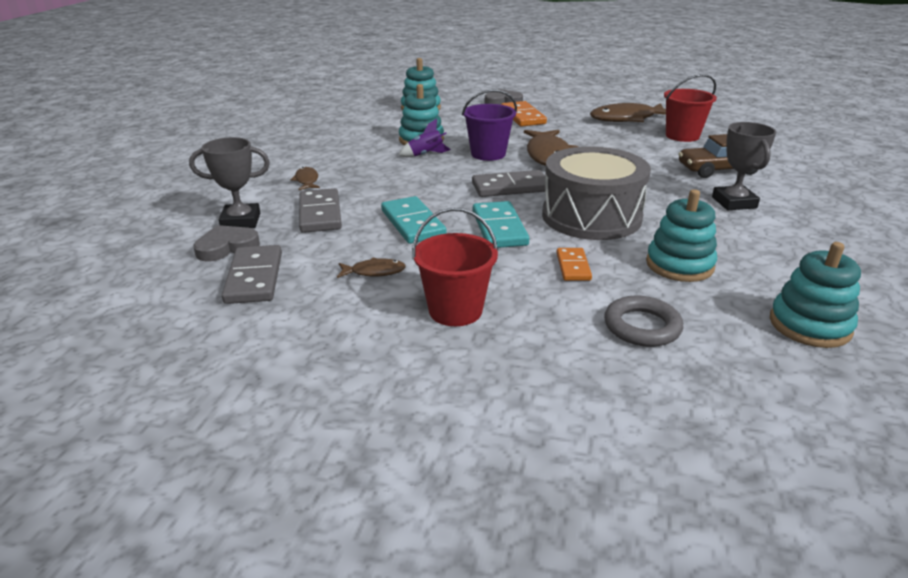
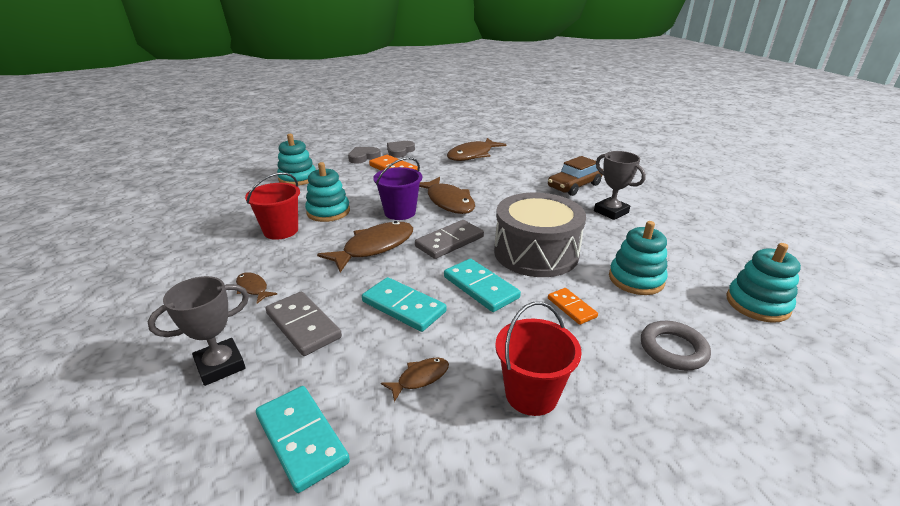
camera: 30 degrees left, 0 degrees up
(227, 247) = (232, 408): grey heart -> grey heart (400, 151)
(254, 278) = (302, 438): grey domino -> turquoise domino
(426, 155) = (346, 227): purple rocket -> none
(434, 175) = (374, 247): none -> brown fish
(682, 136) = (523, 162): red bucket -> red bucket (281, 231)

